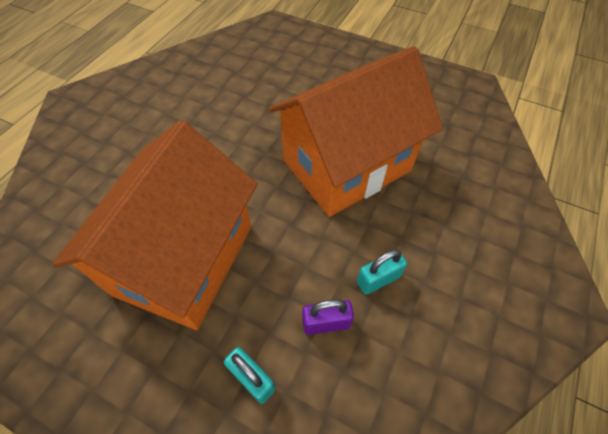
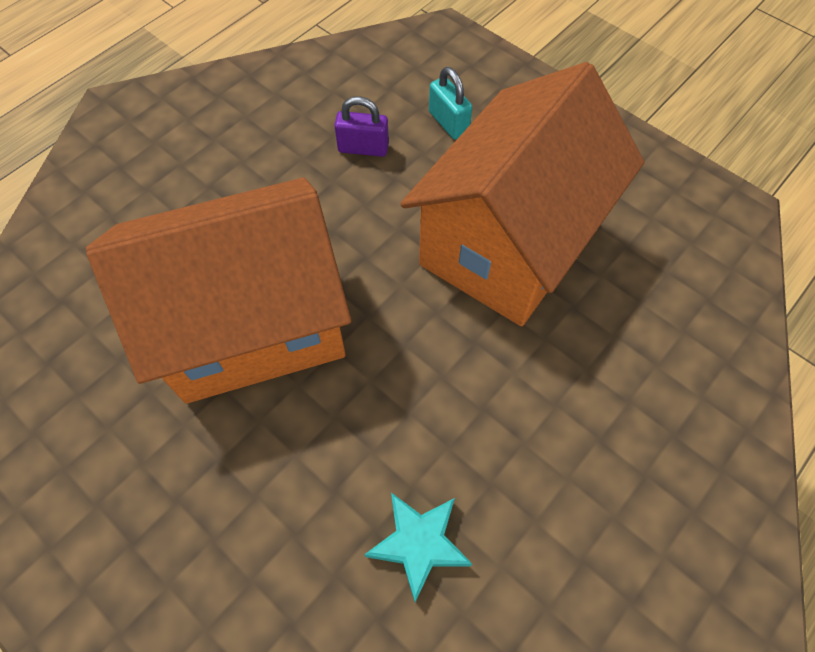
camera: 165 degrees left, 5 degrees up
(222, 96) = (419, 543): none -> turquoise star
(378, 279) = (289, 173): turquoise padlock -> none

